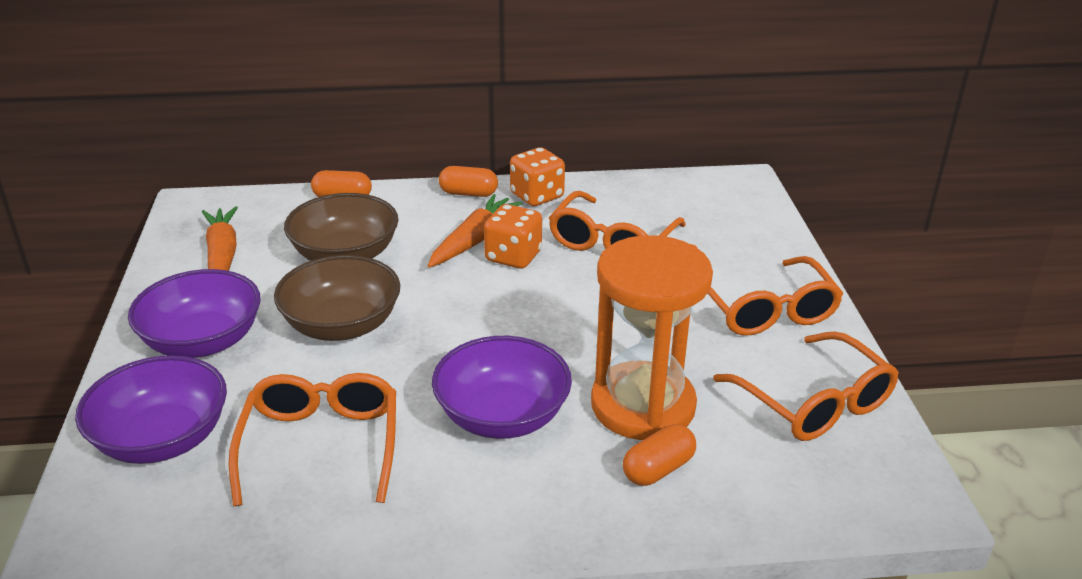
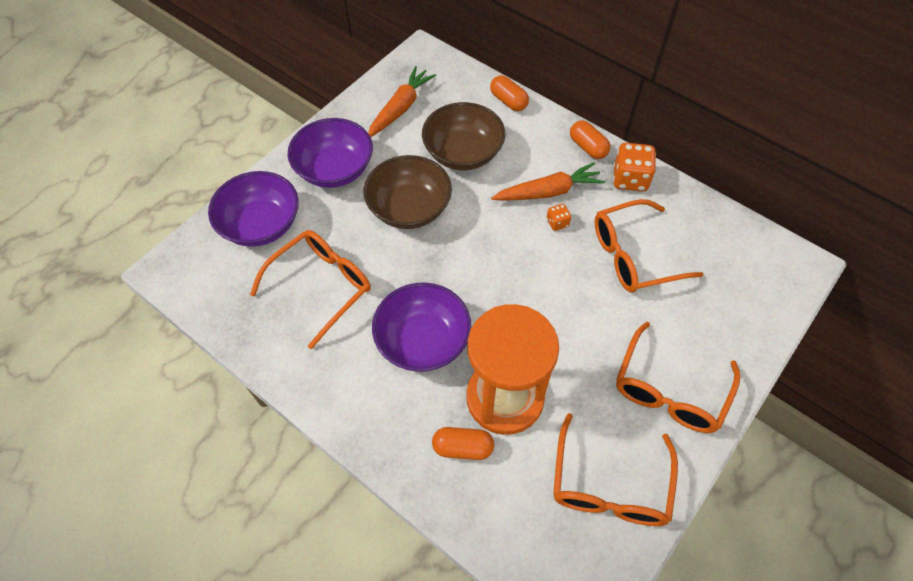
camera: 45 degrees right, 25 degrees up
(513, 257) = (557, 223): orange dice -> orange dice, size x0.51

